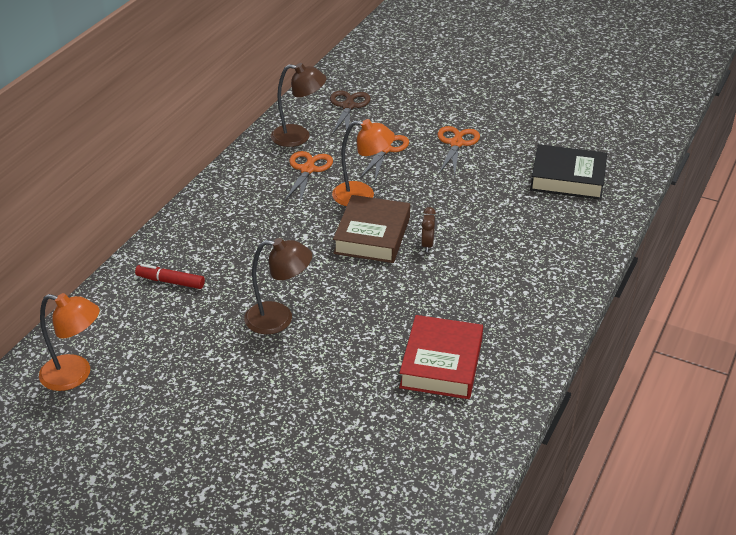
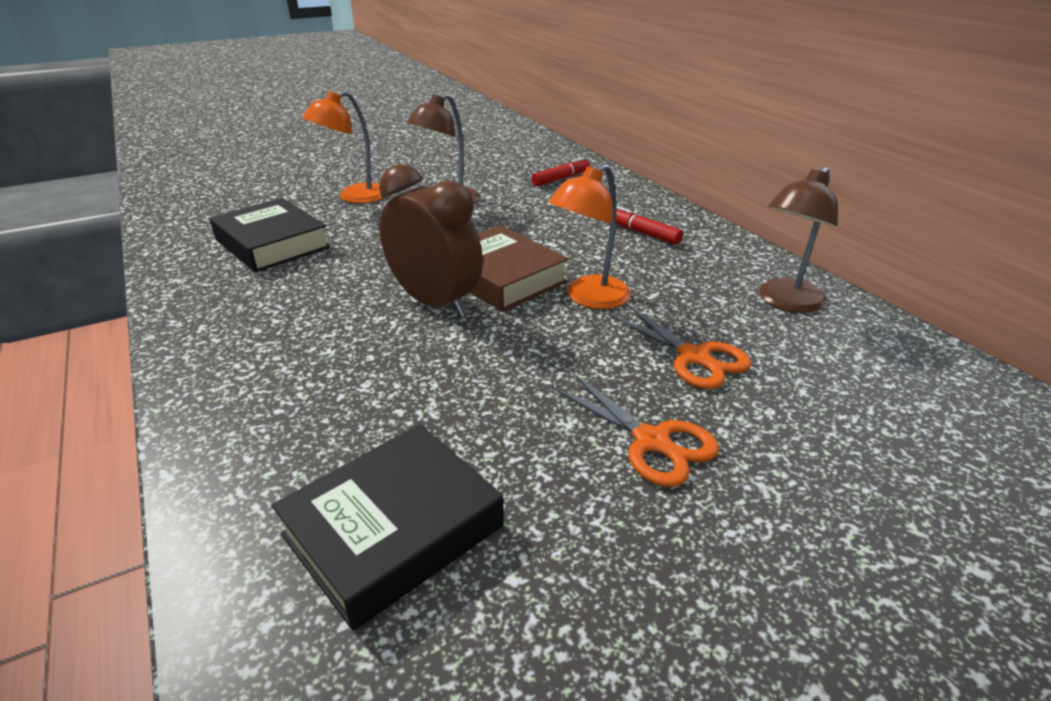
camera: 125 degrees right, 5 degrees down
(75, 375) = (499, 139): orange lamp -> orange lamp (354, 197)
(250, 205) = (642, 233): none -> red marker
(308, 169) = (689, 283): orange scissors -> none
(348, 106) = (870, 375): brown scissors -> none
(427, 245) = (435, 303): brown clock -> brown clock, size x2.32
(441, 363) = (272, 244): red book -> black book

